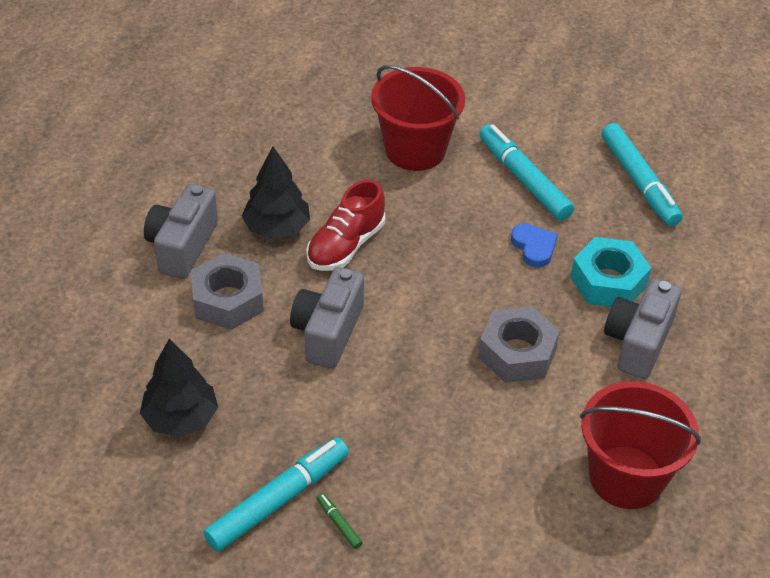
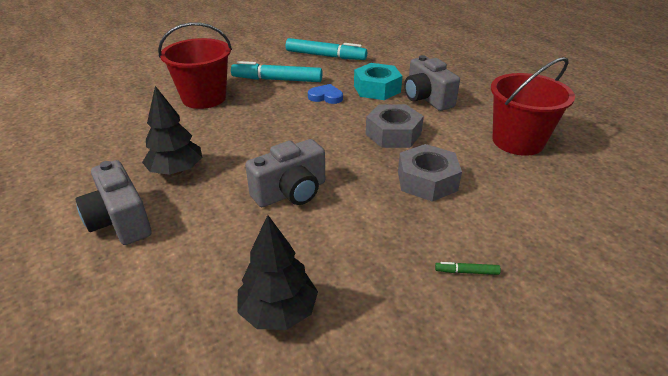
camera: 50 degrees left, 10 degrees down
(228, 300) = (201, 223): grey nut -> grey nut (427, 181)
(277, 500) = (417, 295): turquoise marker -> none
(328, 332) = (291, 192): grey camera -> grey camera turned 90 degrees counterclockwise
(346, 245) = (233, 152): red shoe -> none

